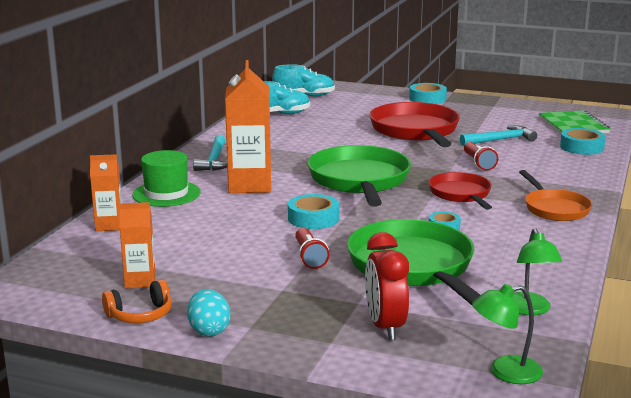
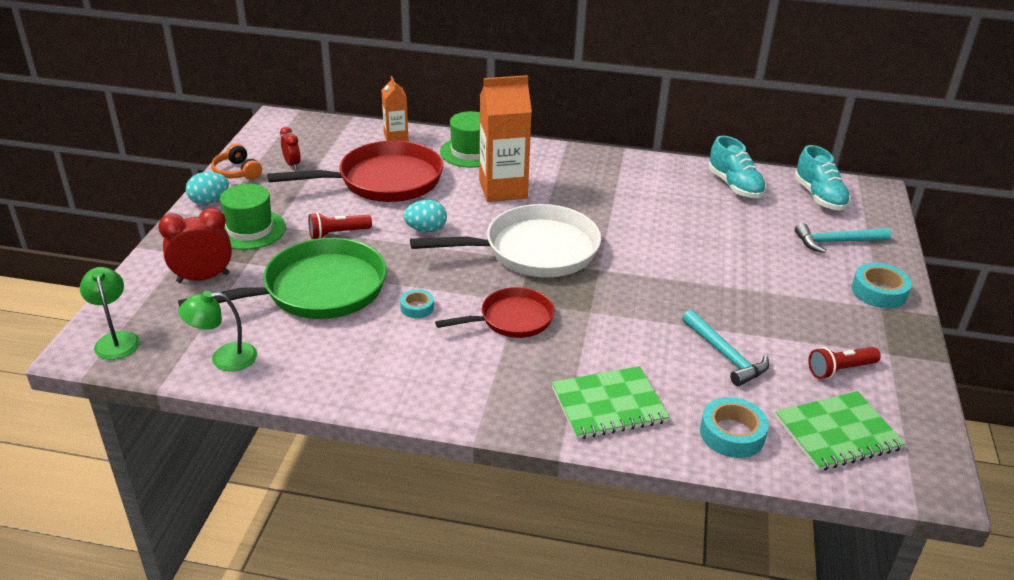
camera: 80 degrees right, 15 degrees up
(140, 281) = (292, 164): orange carton -> red clock
(214, 160) = (564, 165): turquoise hammer -> turquoise hammer (836, 242)
(288, 303) = (250, 230): none -> green hat
(313, 218) = (426, 229): turquoise tape -> turquoise egg
(359, 181) = (533, 250): green pan -> white pan
(416, 131) = (725, 284): red pan -> red pan (383, 181)
(478, 163) = (622, 334): red flashlight -> red flashlight (840, 370)
(554, 208) = (483, 390): orange pan -> none
(561, 174) = (608, 405): none -> green notebook

